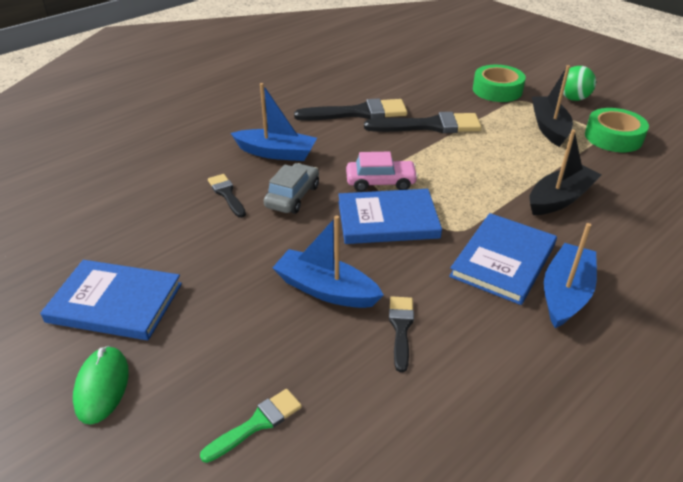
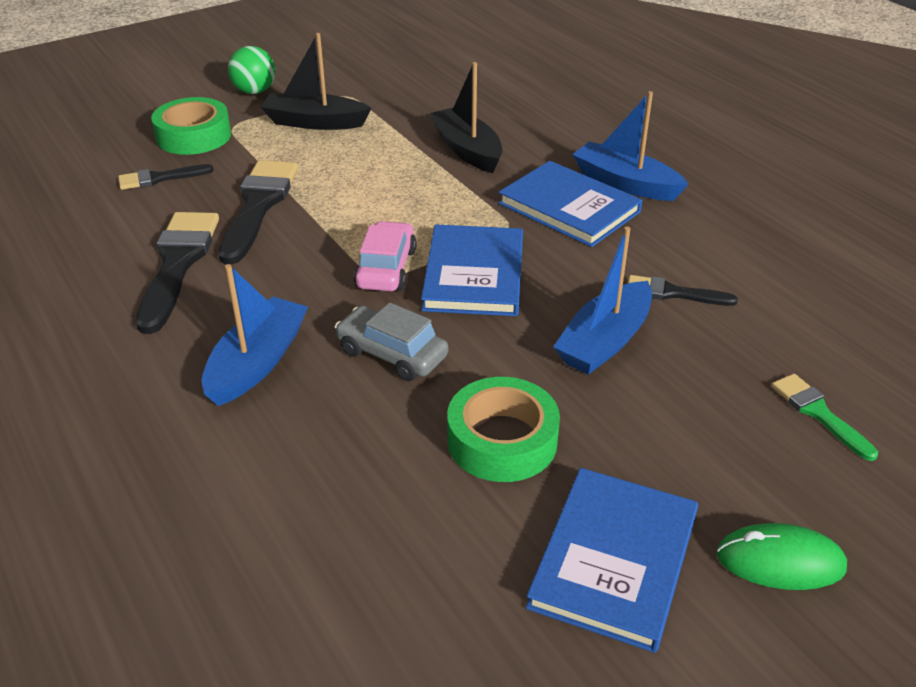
camera: 80 degrees left, 0 degrees up
(226, 194) = (359, 427): black brush -> black brush (160, 178)
(613, 137) = (358, 90): green tape -> green tape (502, 440)

